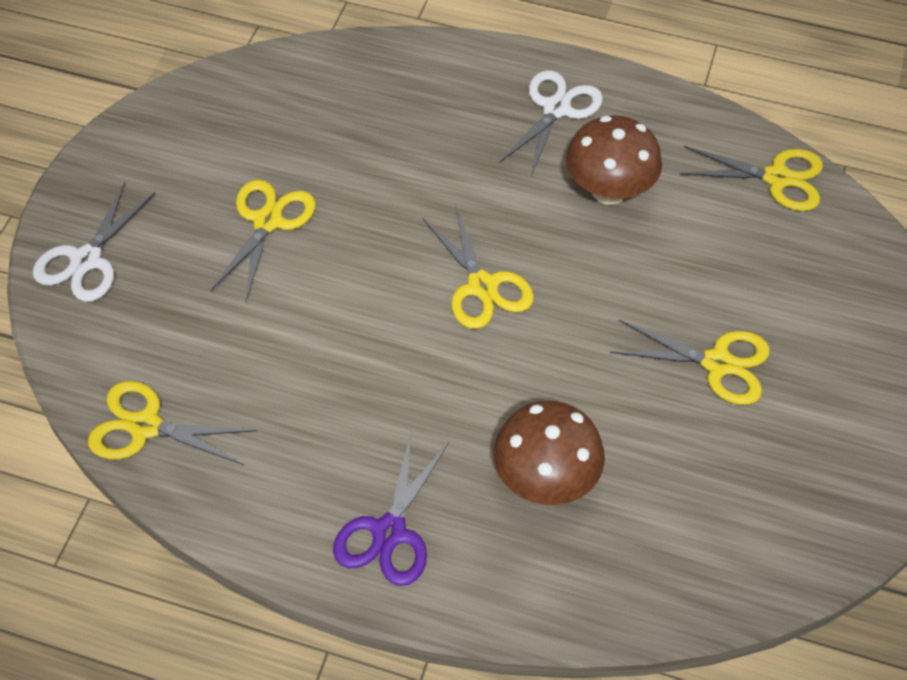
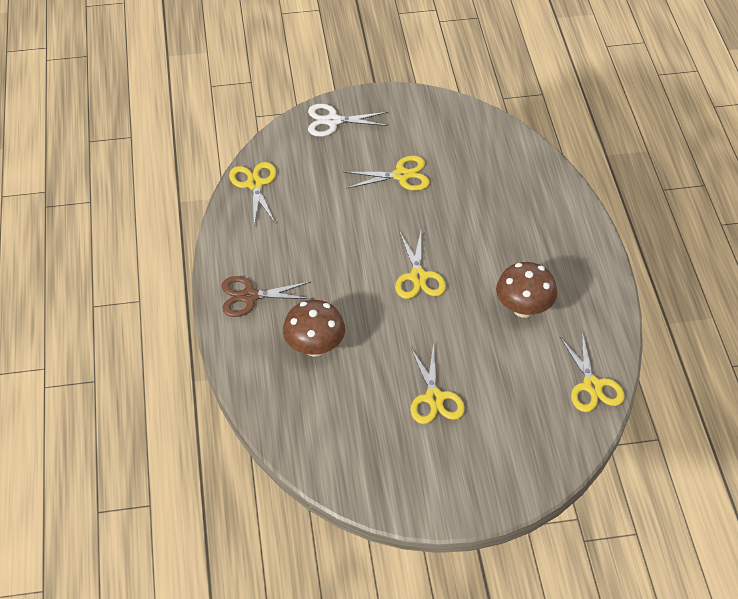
camera: 65 degrees right, 5 degrees down
(389, 532) = (249, 296): purple scissors -> brown scissors
(482, 286) = (418, 277): yellow scissors -> yellow scissors turned 45 degrees counterclockwise
(556, 109) = (568, 263): white scissors -> none

